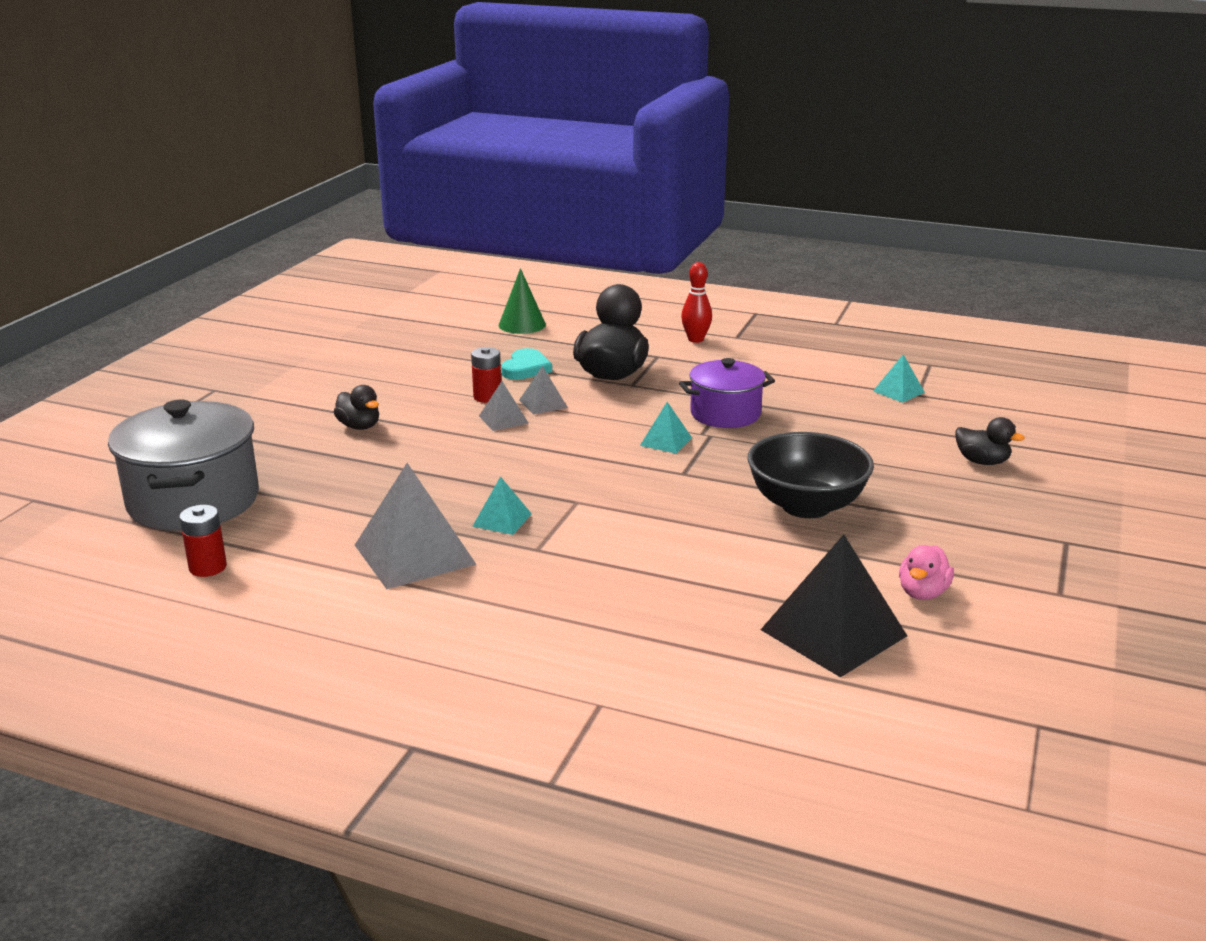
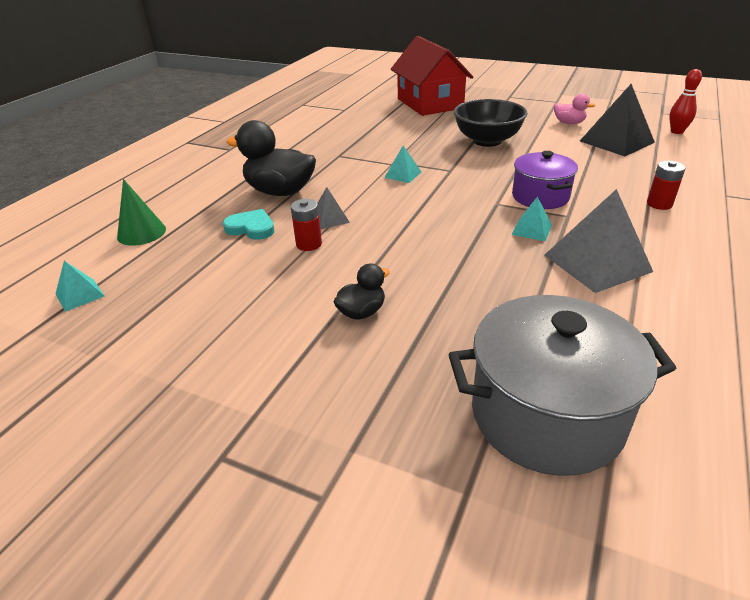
camera: 85 degrees left, 10 degrees up
(208, 567) = (674, 377): red battery -> red battery (659, 204)
(503, 419) = (357, 235): grey pyramid -> none
(695, 339) = (226, 162): red bowling pin -> red bowling pin (677, 132)
(725, 414) = (362, 156): purple pot -> purple pot (540, 197)
(898, 391) = (339, 113): turquoise pyramid -> turquoise pyramid (79, 295)
(982, 461) = (430, 103): black duck -> red house

